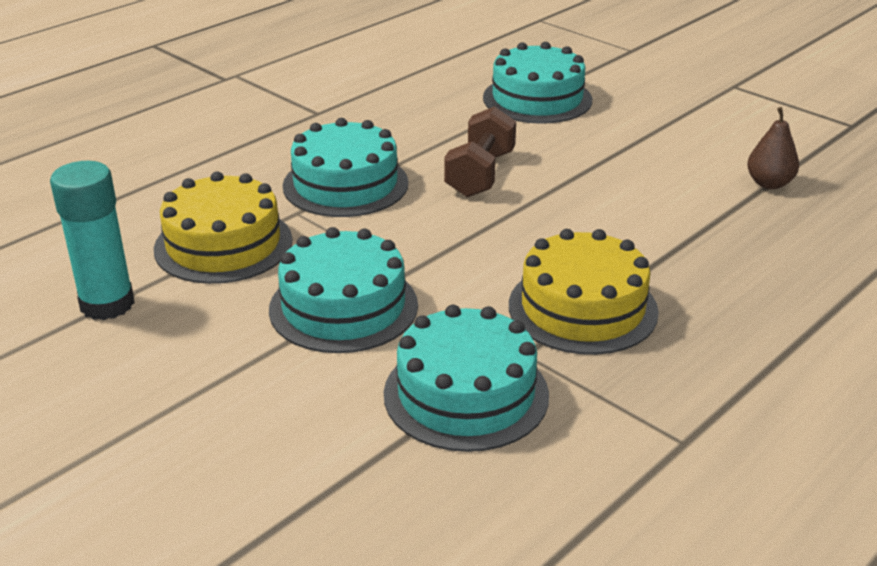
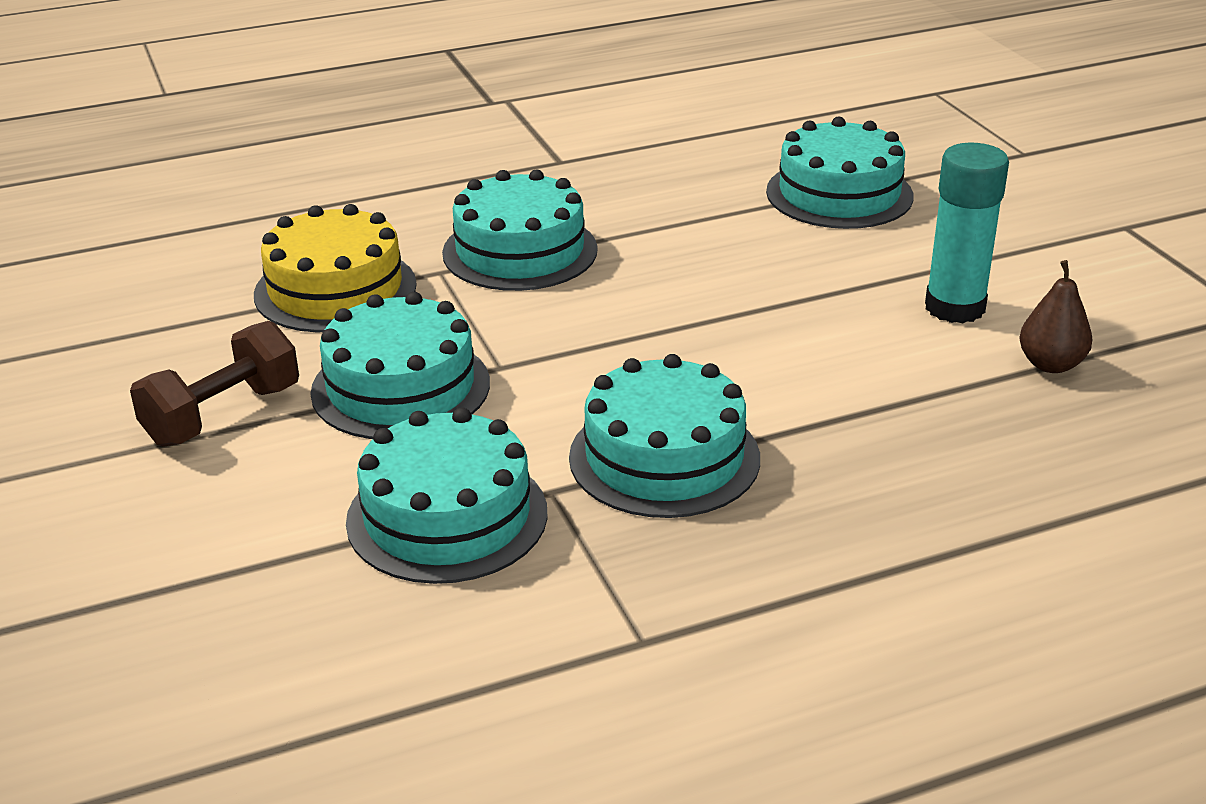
camera: 25 degrees right, 0 degrees up
(107, 304) = (173, 325): turquoise glue stick -> turquoise glue stick (954, 307)
(480, 174) = (684, 272): brown dumbbell -> brown dumbbell (222, 415)
(582, 308) = (664, 457): yellow cake -> turquoise cake

